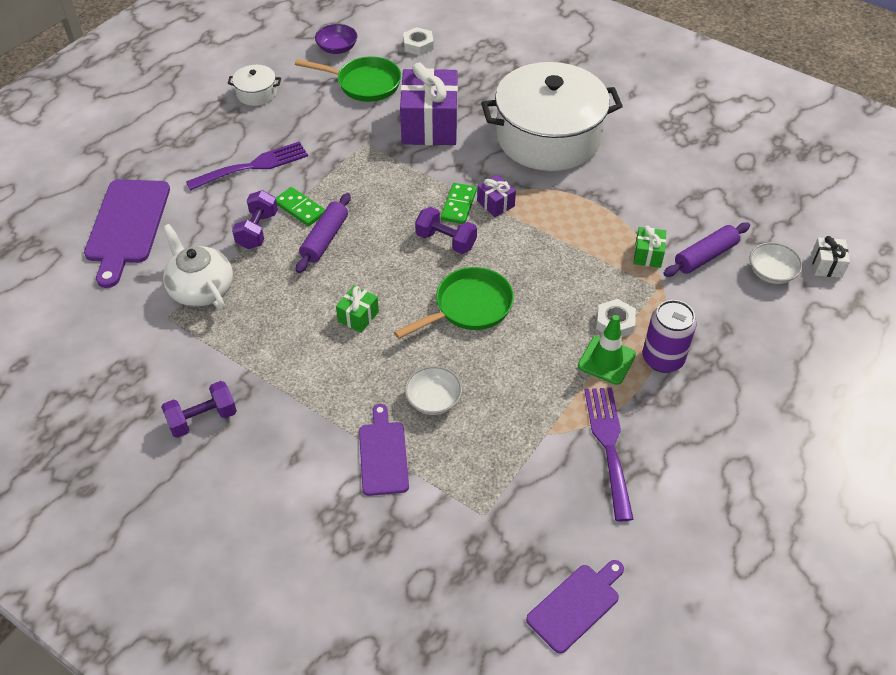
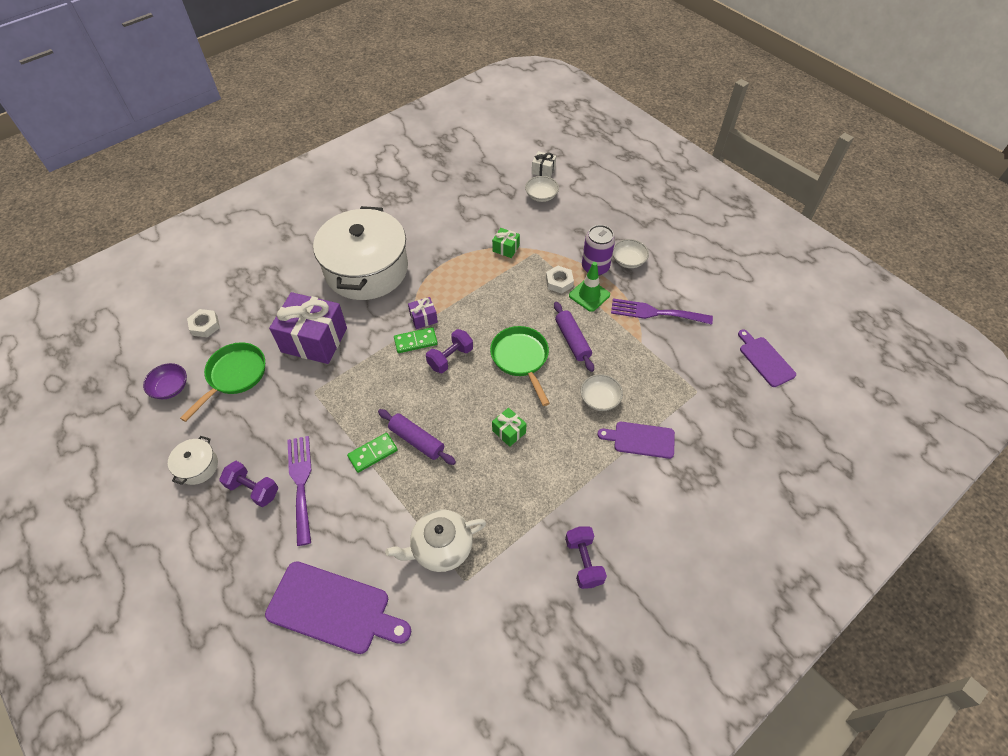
camera: 75 degrees left, 5 degrees up
(257, 230) = (386, 491): purple dumbbell -> purple dumbbell (253, 489)
(459, 205) = (415, 341): green domino -> green domino turned 45 degrees counterclockwise
(696, 397) = (628, 261): none -> white bowl
(705, 256) = (517, 221): purple rolling pin -> purple rolling pin (572, 340)

